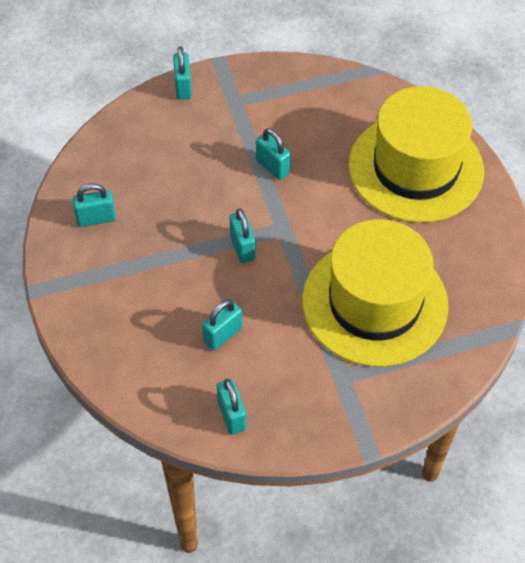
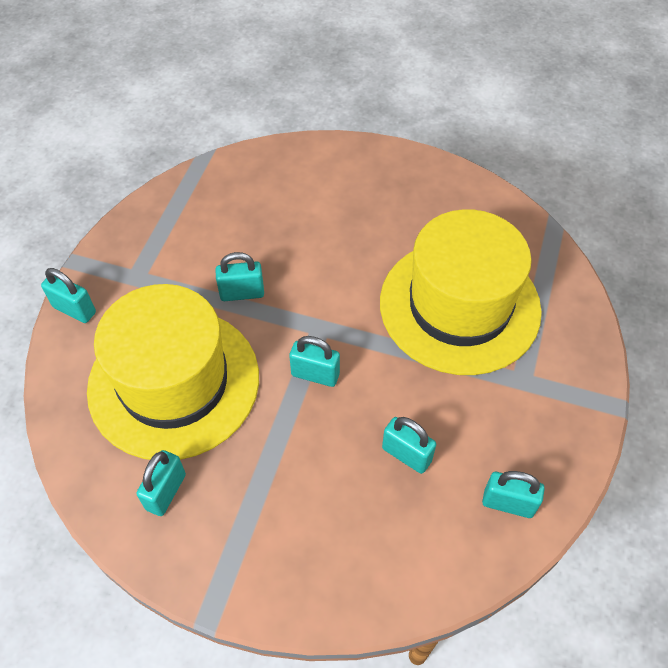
camera: 55 degrees left, 0 degrees up
(222, 335) = (406, 454): turquoise padlock -> turquoise padlock turned 45 degrees counterclockwise
(416, 168) = (338, 190): yellow hat -> yellow hat (174, 382)

